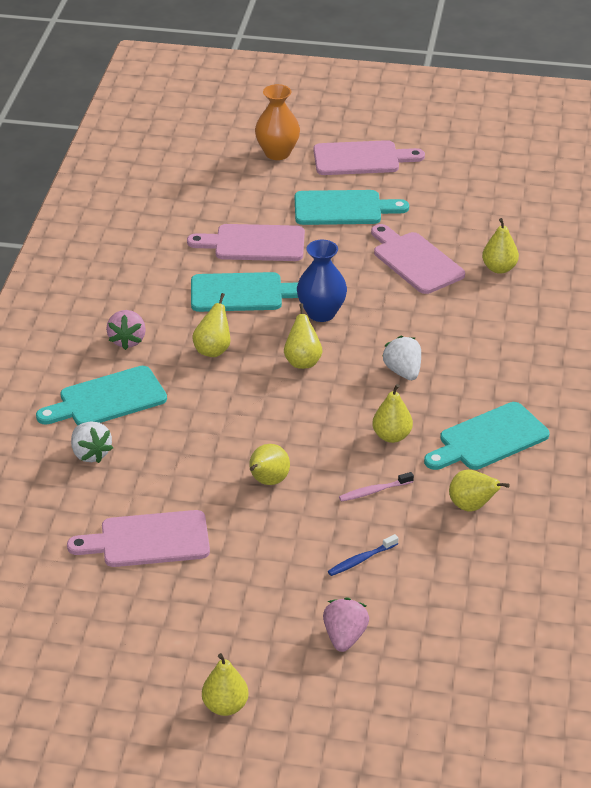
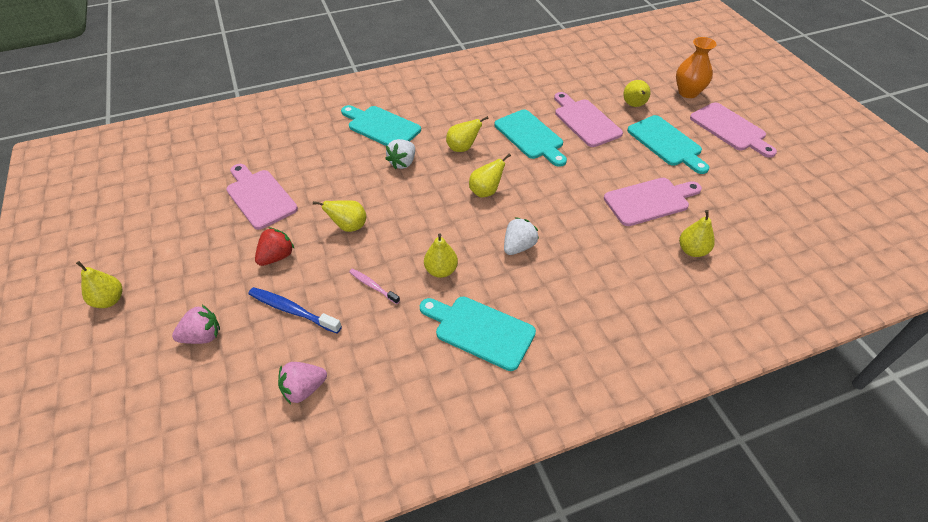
camera: 60 degrees right, 10 degrees up
(90, 454) = (326, 141): white strawberry -> white strawberry (403, 163)
(127, 340) = (442, 112): pink strawberry -> pink strawberry (304, 389)
(268, 551) = (277, 257): none -> red strawberry
(321, 313) = (544, 179): blue vase -> none
(361, 560) = (292, 310): blue toothbrush -> blue toothbrush, size x1.60
(415, 261) = (650, 201): pink cutting board -> pink cutting board turned 45 degrees clockwise
(472, 506) = (391, 354): yellow pear -> yellow pear (634, 105)

